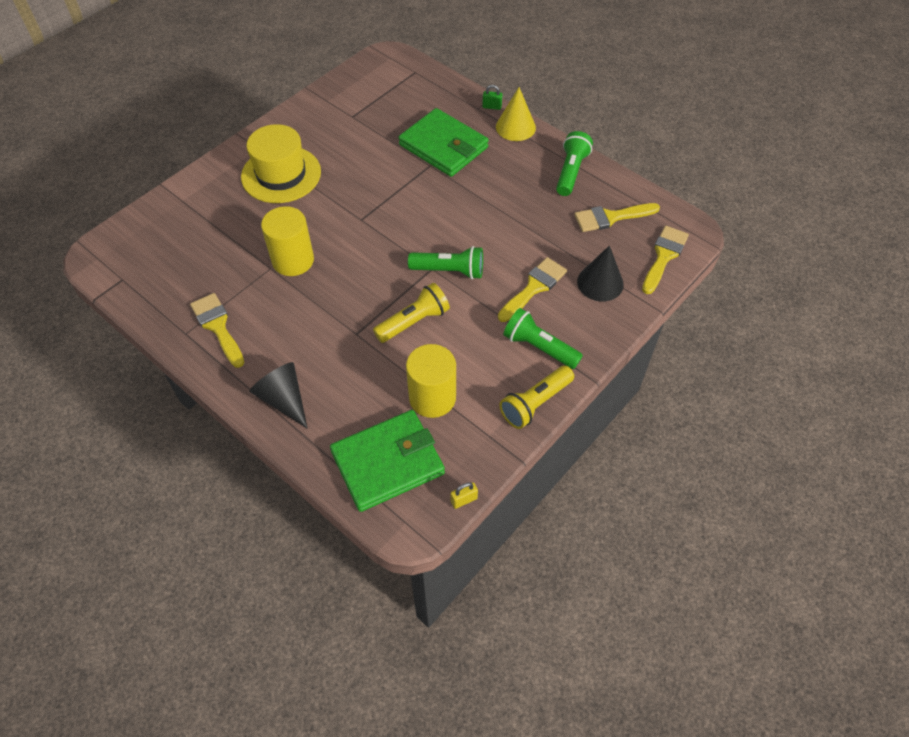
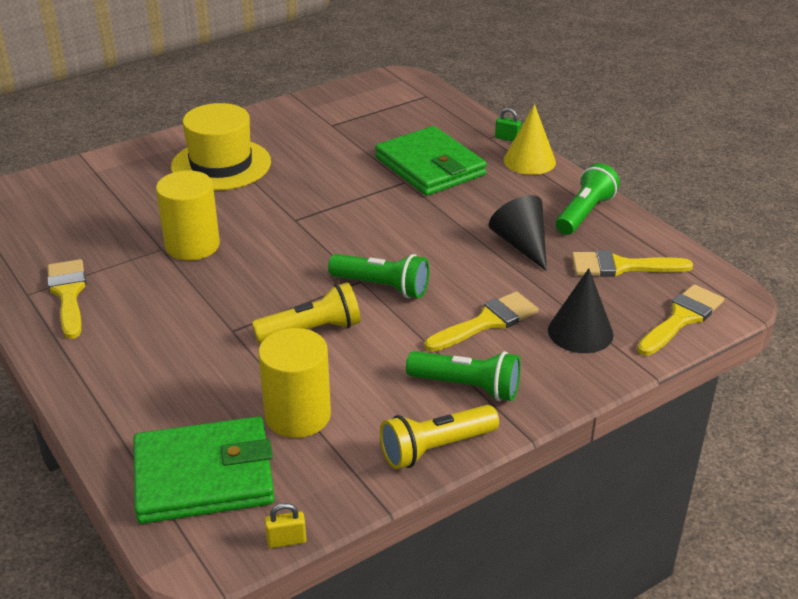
camera: 15 degrees right, 20 degrees down
(284, 399) = (107, 381): black cone -> black cone (521, 245)
(539, 347) = (467, 387): green flashlight -> green flashlight turned 150 degrees clockwise

